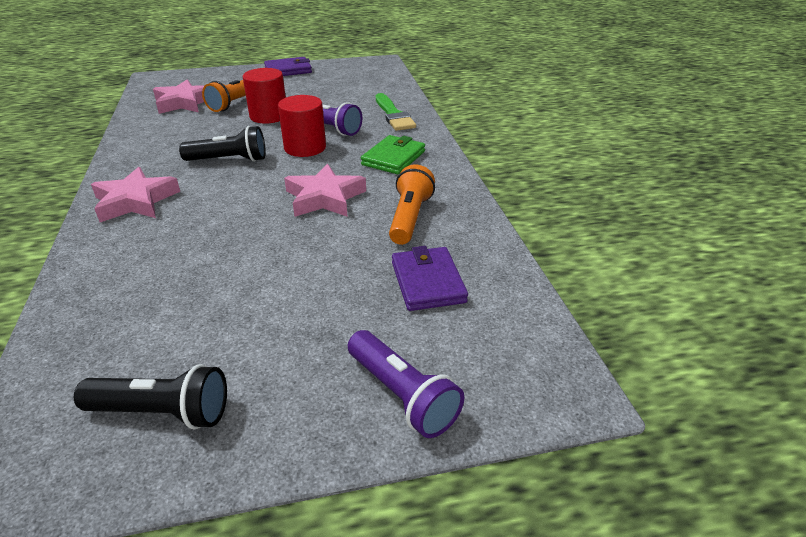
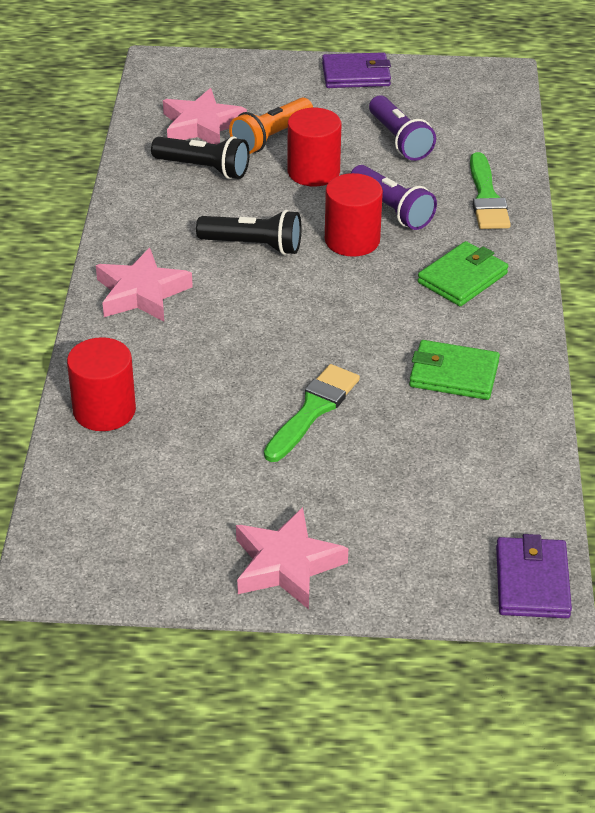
camera: 15 degrees right, 5 degrees up
(93, 296) = (104, 410): none -> red cylinder
(163, 412) = (171, 539): black flashlight -> black flashlight (204, 169)
(297, 262) = (313, 410): none -> green brush
(325, 198) = (360, 327): pink star -> pink star (286, 565)
(402, 395) = (384, 569): purple flashlight -> purple flashlight (399, 140)
(410, 217) = (454, 374): orange flashlight -> green wallet
(427, 282) = (446, 461): purple wallet -> purple wallet (532, 582)

